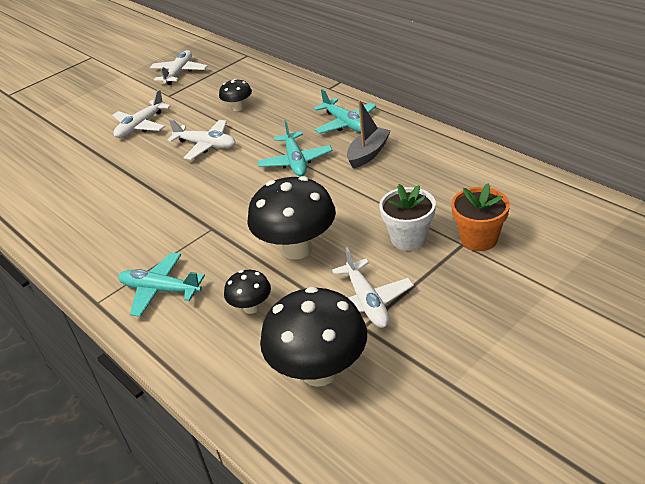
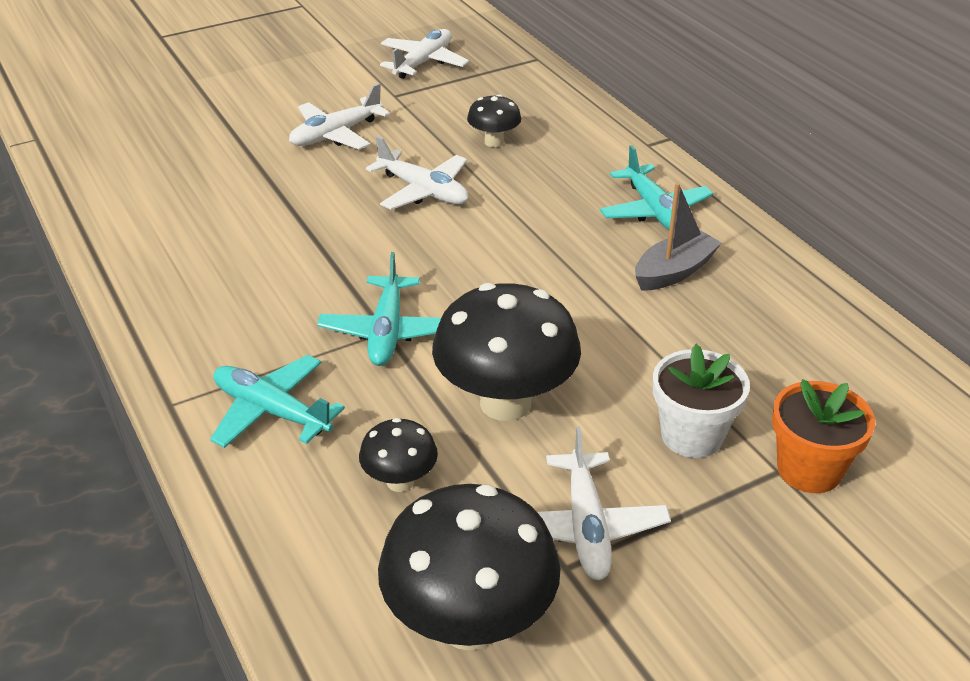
camera: 10 degrees right, 0 degrees up
(295, 161) = (553, 254): turquoise plane -> turquoise plane (387, 332)

